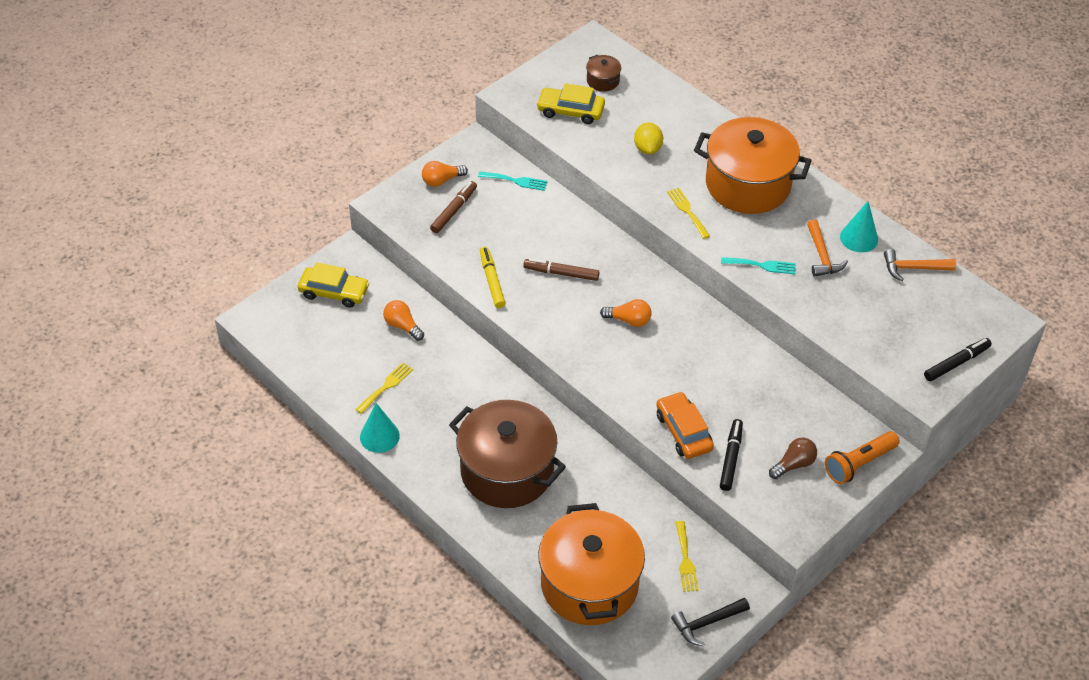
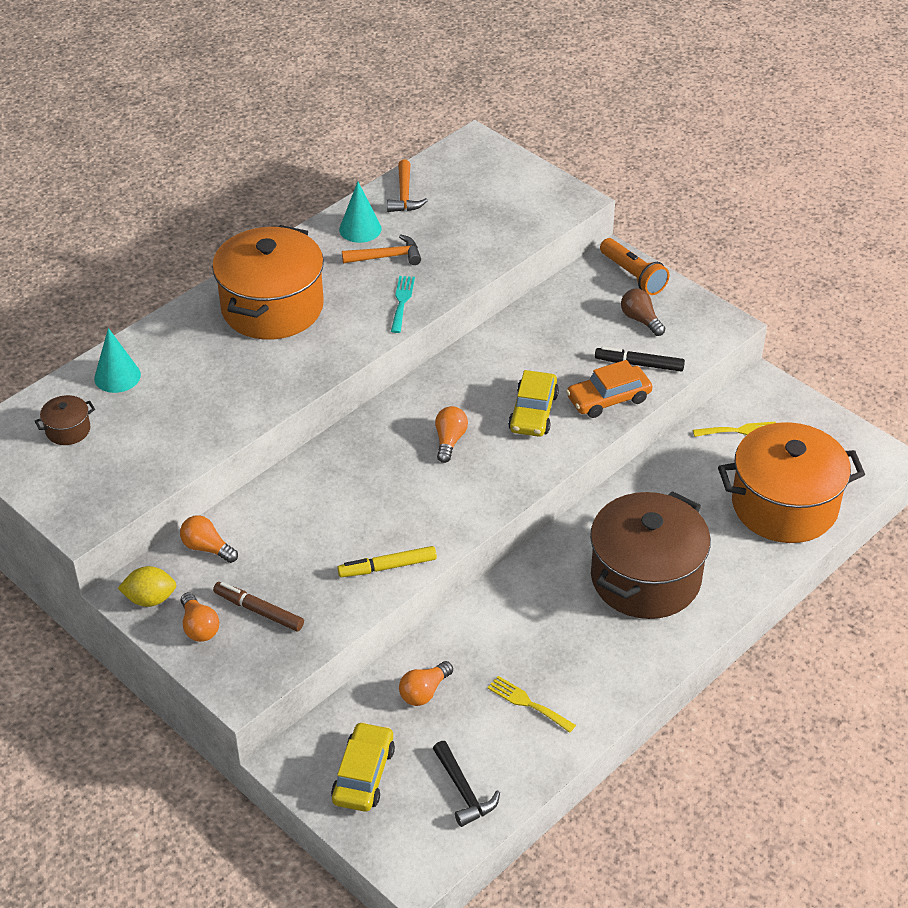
camera: 90 degrees left, 5 degrees down
(379, 436) = (608, 704): turquoise cone -> turquoise cone (117, 376)
(516, 181) = (207, 548): turquoise fork -> orange light bulb
(561, 273) = (375, 501): brown marker -> none
(570, 111) = (123, 461): yellow car -> yellow car (533, 412)
(647, 149) = (203, 389): yellow lemon -> yellow lemon (150, 599)
(687, 211) = (314, 357): yellow fork -> none
(707, 623) = (811, 417): black hammer -> black hammer (463, 791)
(956, 363) = (532, 178): black marker -> none

